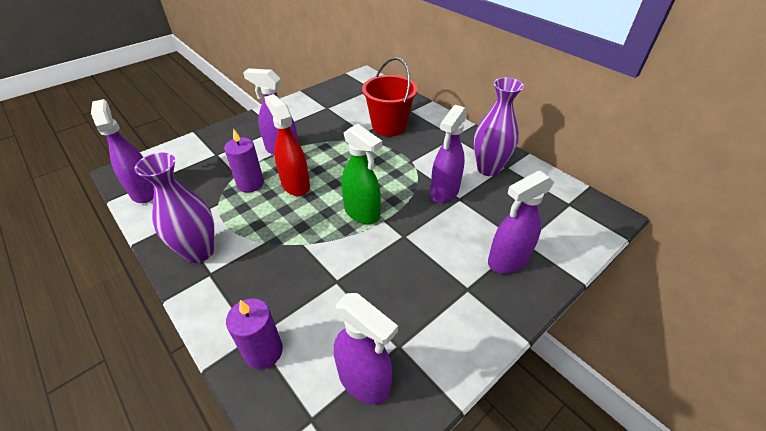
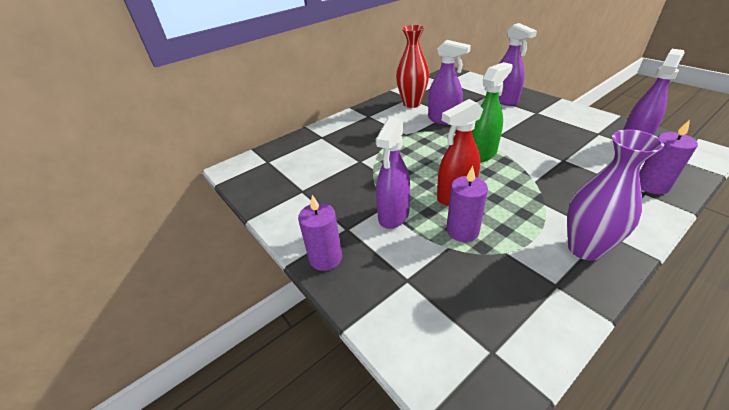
camera: 85 degrees left, 5 degrees down
(144, 191) = (511, 348): purple spray bottle -> none
(250, 122) = (325, 258): none -> purple candle
(389, 126) = (349, 147): red bucket -> none
(488, 169) = (412, 103): purple vase -> red vase

